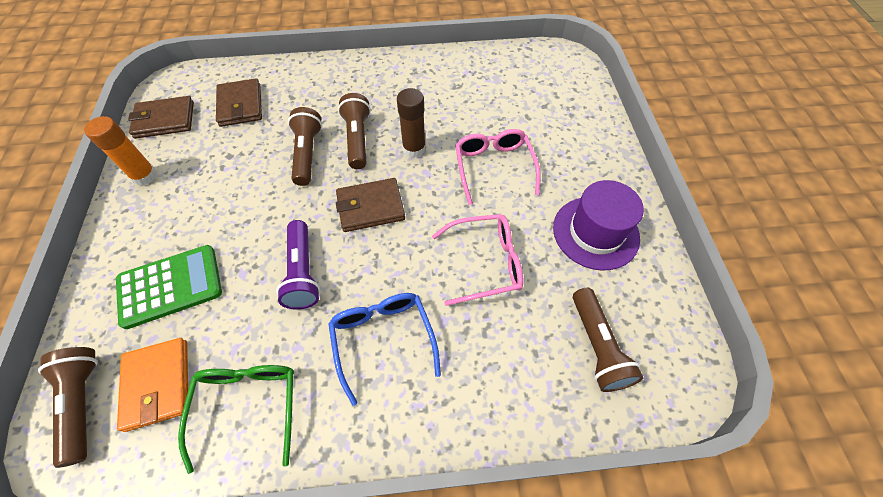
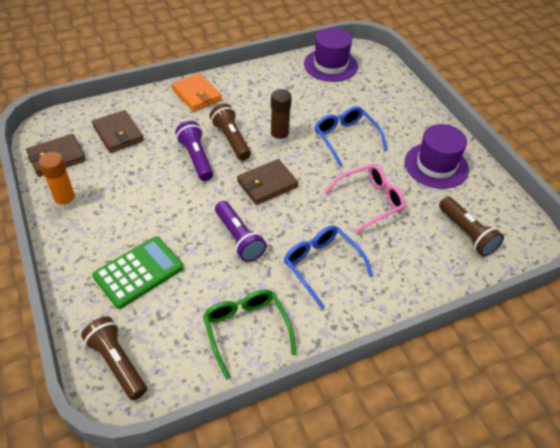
camera: 20 degrees left, 10 degrees down
(157, 384) = (169, 336): orange wallet -> orange wallet (196, 95)
(307, 154) = (196, 158): brown flashlight -> purple flashlight
(494, 167) = (346, 138): pink glasses -> blue glasses
(518, 67) = (330, 65): none -> purple hat

